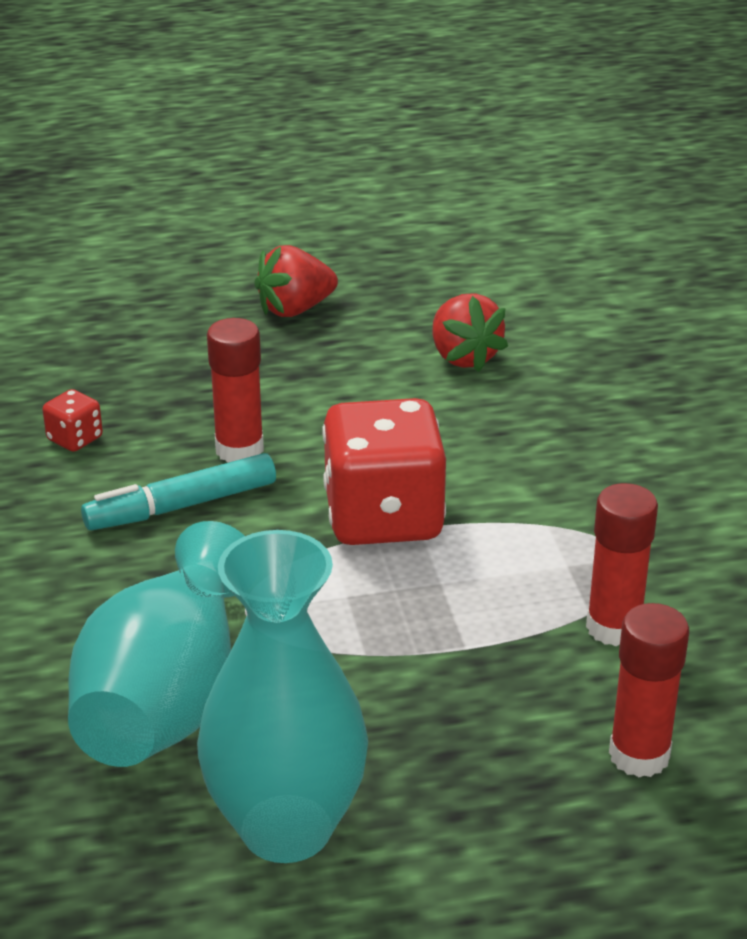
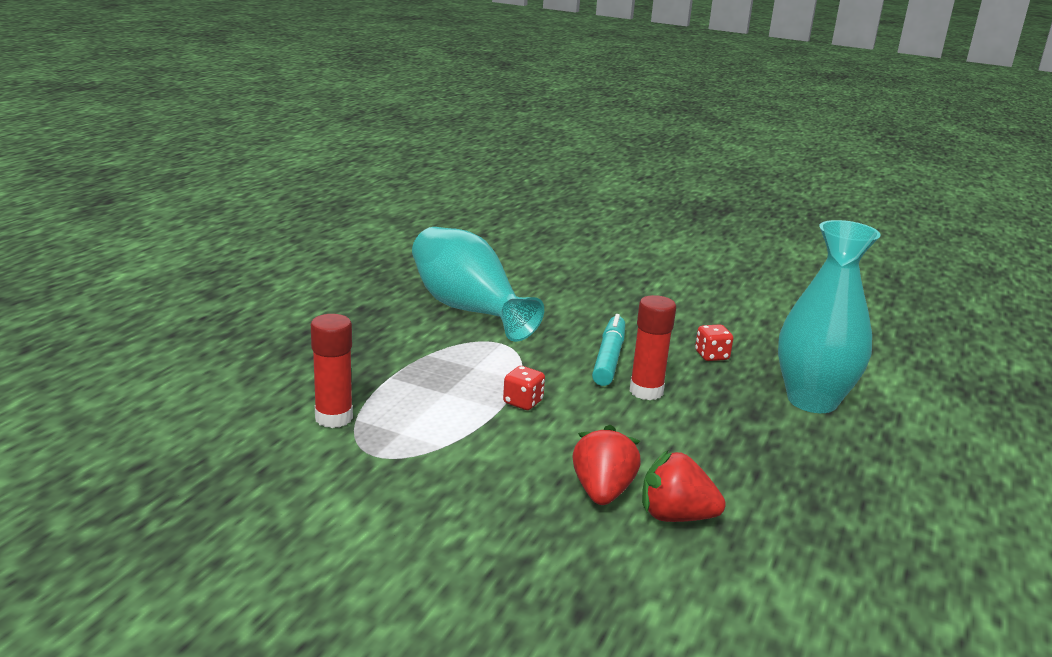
camera: 125 degrees right, 10 degrees down
(286, 828) = (360, 303): turquoise vase -> turquoise vase (812, 400)
(295, 309) = (820, 480): red strawberry -> red strawberry (602, 492)
(383, 517) = (523, 402): red dice -> red dice, size x0.42
(639, 755) = (254, 379): red glue stick -> none

